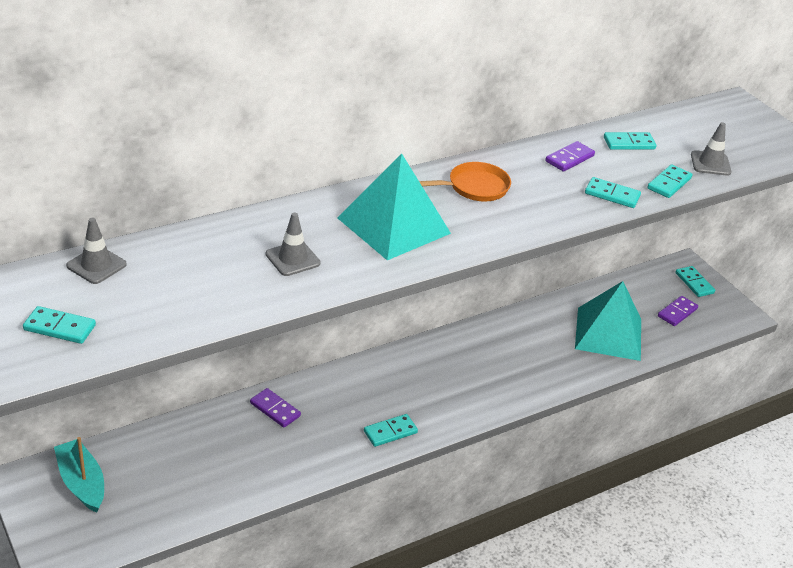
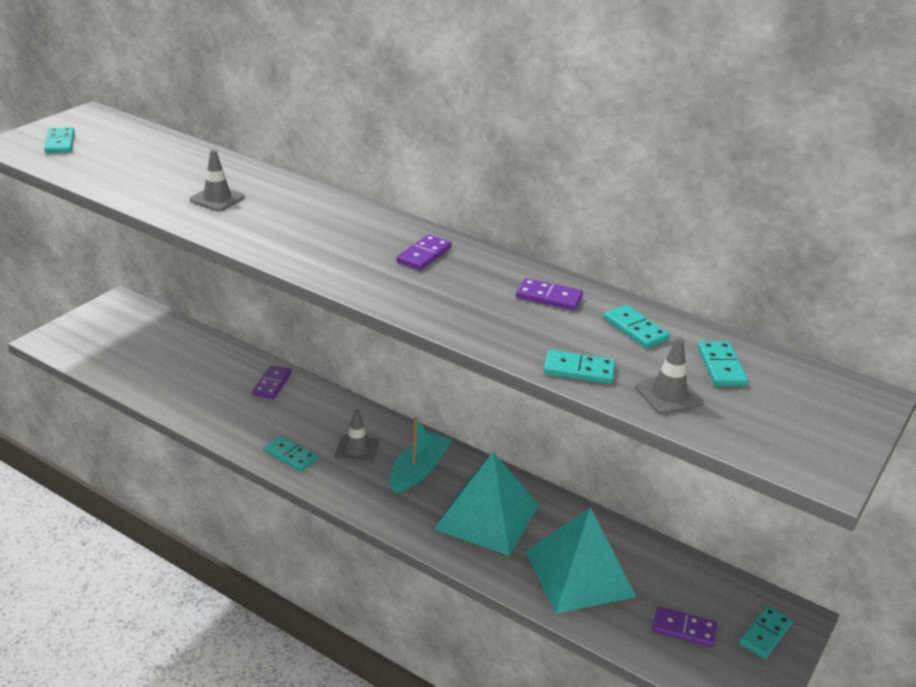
camera: 65 degrees right, 5 degrees down
(82, 482) = (129, 324): turquoise boat -> turquoise boat (419, 470)
(96, 265) = (145, 136): grey traffic cone -> grey traffic cone (357, 449)
(394, 225) = (312, 230): turquoise pyramid -> turquoise pyramid (487, 517)
(474, 187) = (424, 255): orange pan -> purple domino
(612, 195) = (505, 335): turquoise domino -> turquoise domino (721, 366)

